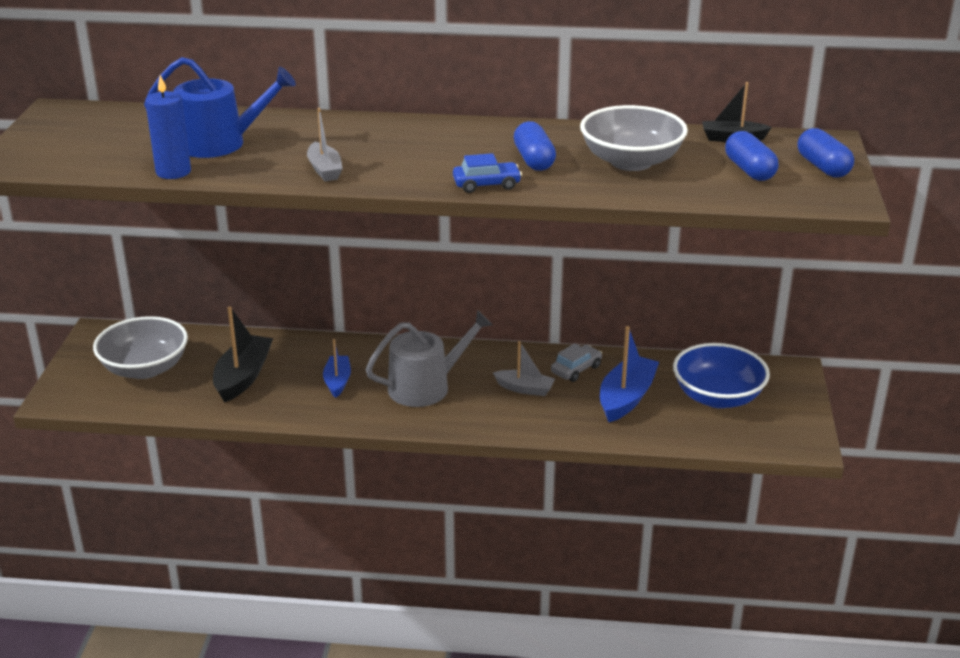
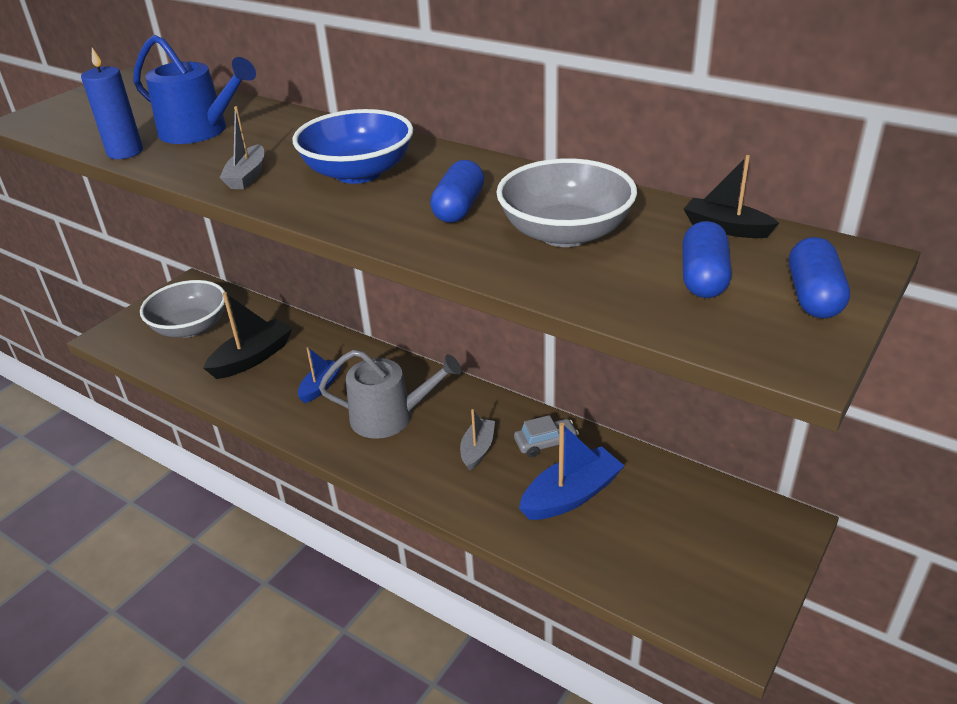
camera: 30 degrees right, 5 degrees up
(486, 185) = (374, 227): blue car -> none
(525, 389) = (477, 449): grey boat -> grey boat turned 120 degrees counterclockwise
(717, 397) = (673, 529): blue bowl -> blue bowl (358, 173)

